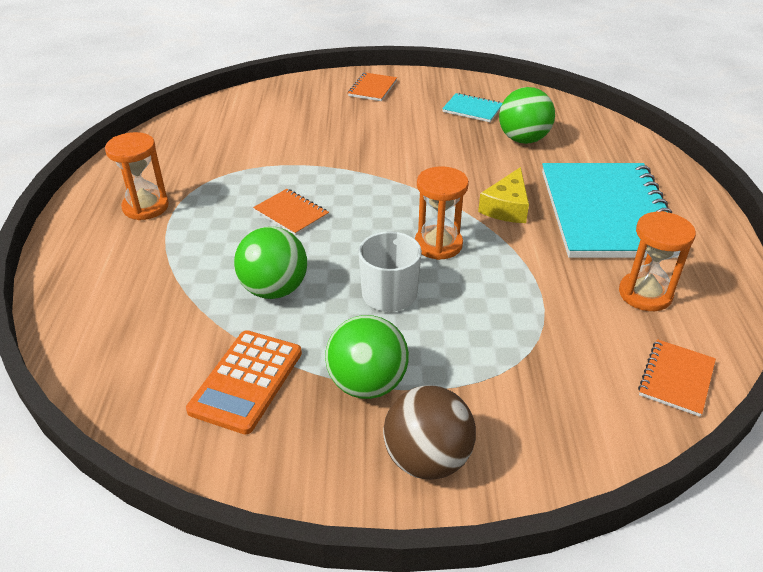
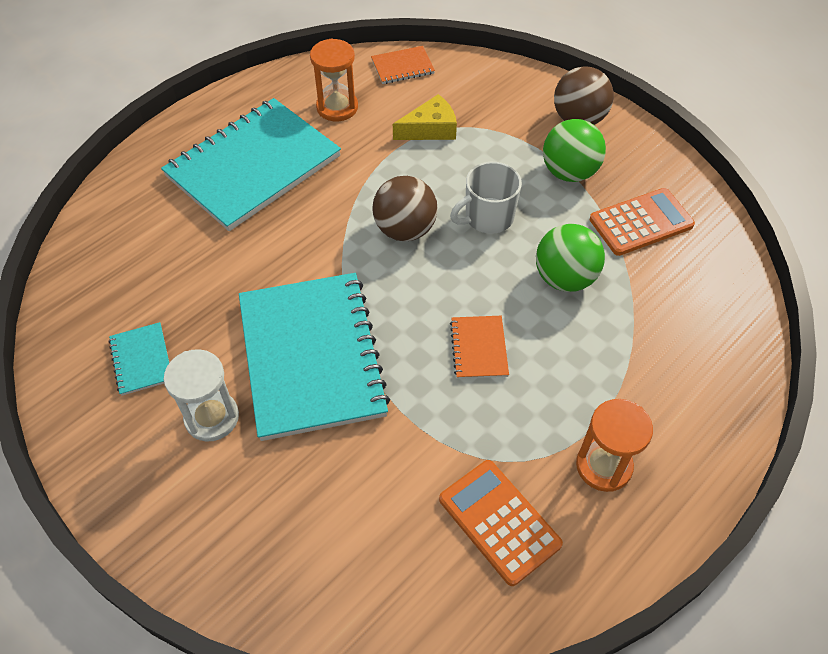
camera: 135 degrees left, 15 degrees up
(192, 157) = (499, 521): none -> orange calculator
(372, 88) = (172, 496): orange notebook -> none
(388, 155) = (312, 357): none -> turquoise notebook
(399, 113) = (212, 417): none -> white hourglass
(438, 245) = (405, 229): orange hourglass -> brown ball
(507, 207) = (308, 223): yellow cheese -> yellow cheese (430, 129)
(523, 139) = (174, 280): green ball -> none

